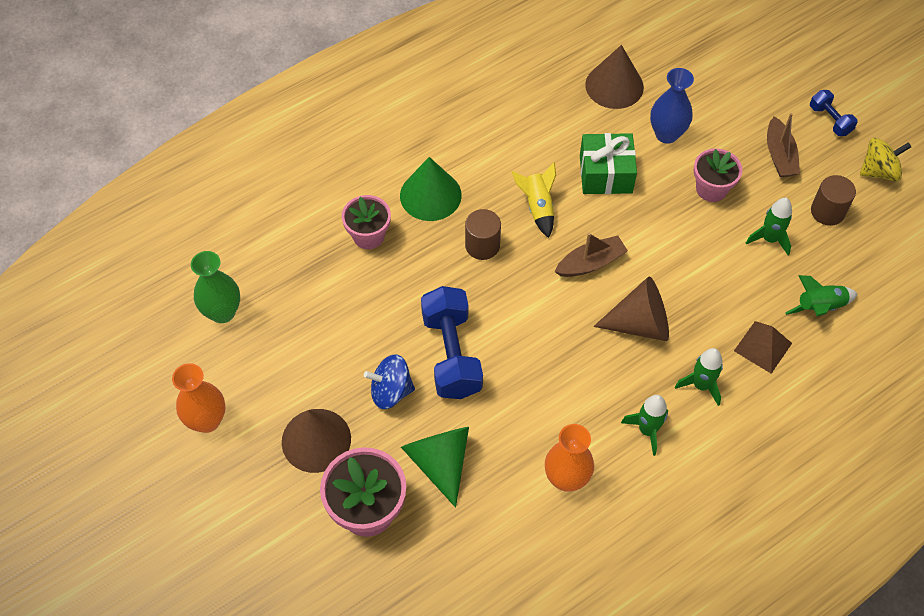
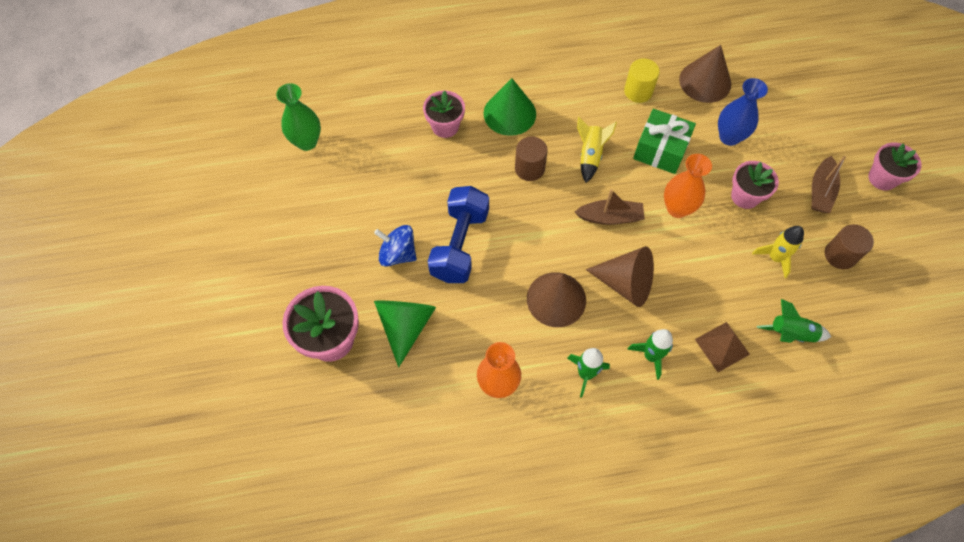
camera: 25 degrees right, 5 degrees up
(207, 421) = (252, 218): orange vase -> orange vase (677, 208)
(316, 440) = (322, 267): brown cone -> brown cone (556, 299)
(552, 121) = (638, 91): none -> yellow cylinder
(769, 239) = (775, 258): green rocket -> yellow rocket
(830, 120) = (882, 178): blue dumbbell -> pink flower pot
(879, 171) = (906, 239): yellow spinning top -> none

